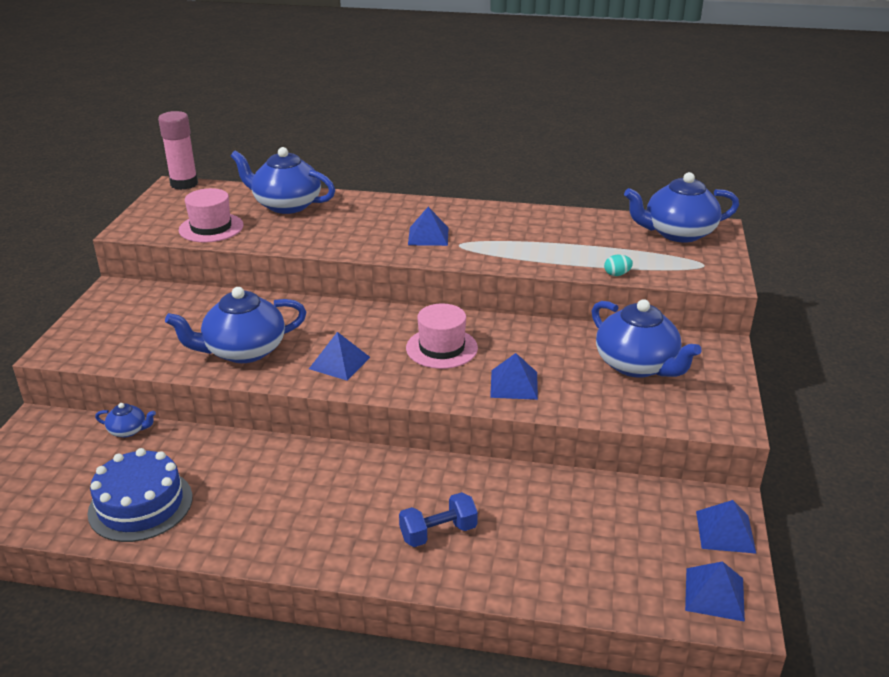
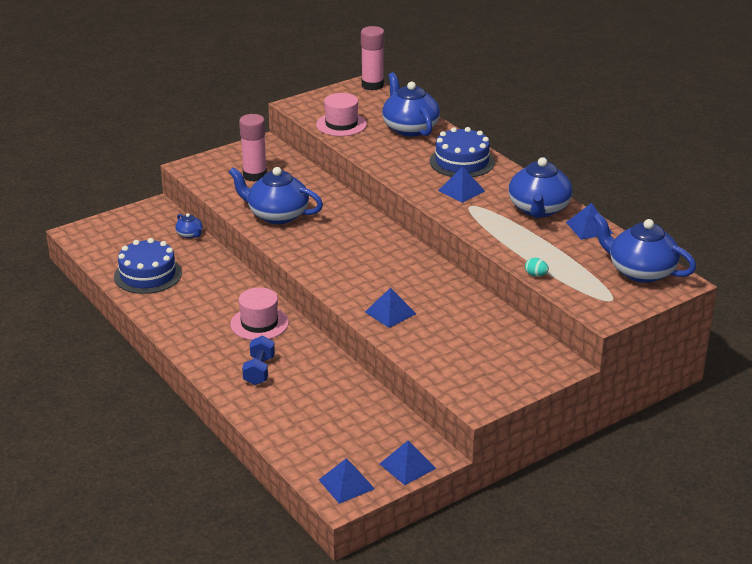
camera: 45 degrees right, 0 degrees up
(154, 324) = (255, 175): none -> pink glue stick
(339, 363) = (316, 248): blue pyramid -> blue pyramid (589, 228)
(384, 213) = (462, 162): none -> blue cake
(438, 533) = (259, 371): blue dumbbell -> blue dumbbell turned 75 degrees clockwise
(441, 348) = (385, 271): pink hat -> pink hat (259, 323)
(637, 365) = (484, 344): blue teapot -> blue teapot (539, 209)

